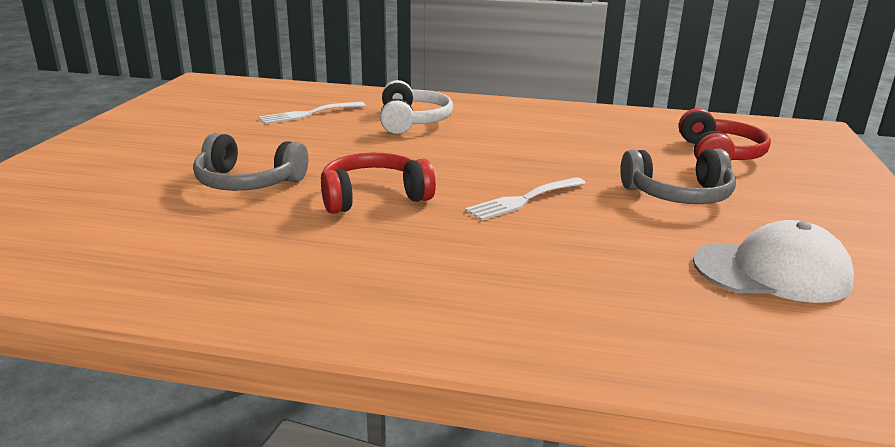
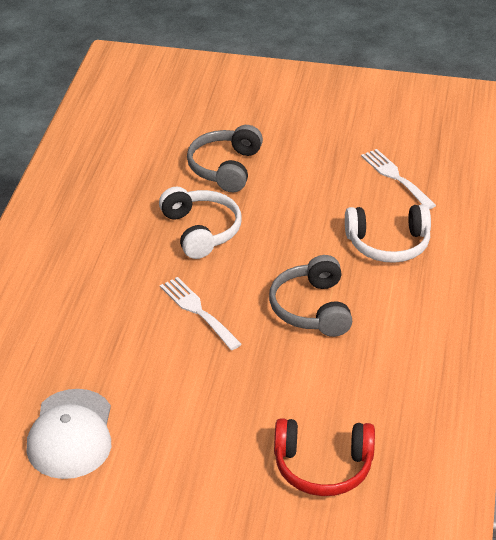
camera: 90 degrees right, 15 degrees up
(373, 197) = (201, 231): red headphones -> white headphones
(678, 195) = (212, 411): grey headphones -> grey headphones (312, 308)

